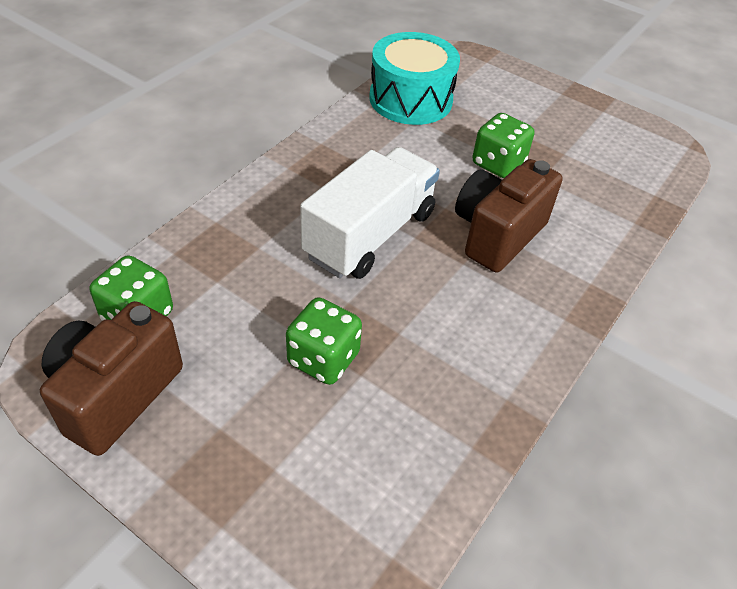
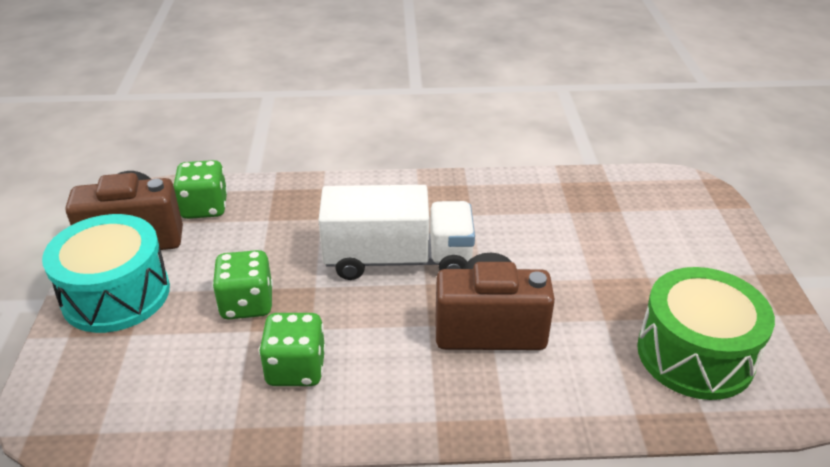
camera: 55 degrees right, 10 degrees down
(410, 99) = (589, 196): turquoise drum -> turquoise drum (116, 294)
(498, 164) = (583, 284): green dice -> green dice (296, 369)
(607, 164) = (695, 354): none -> green drum

